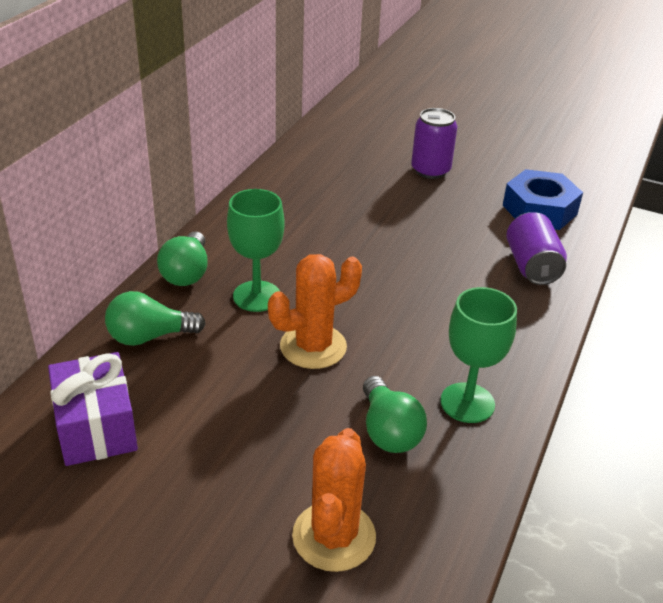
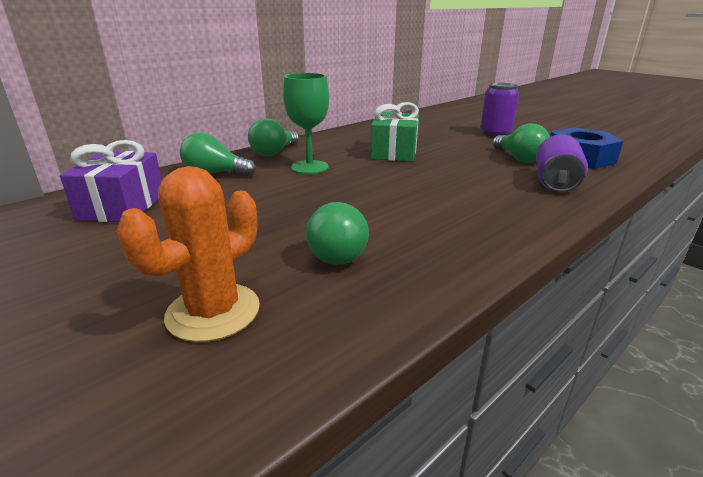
camera: 25 degrees right, 10 degrees down
(313, 347) = (325, 195): orange cactus -> none
(336, 240) = (394, 152): none -> green gift
(467, 403) = (433, 249): green goblet -> none
(479, 225) = (518, 158): none -> green light bulb

